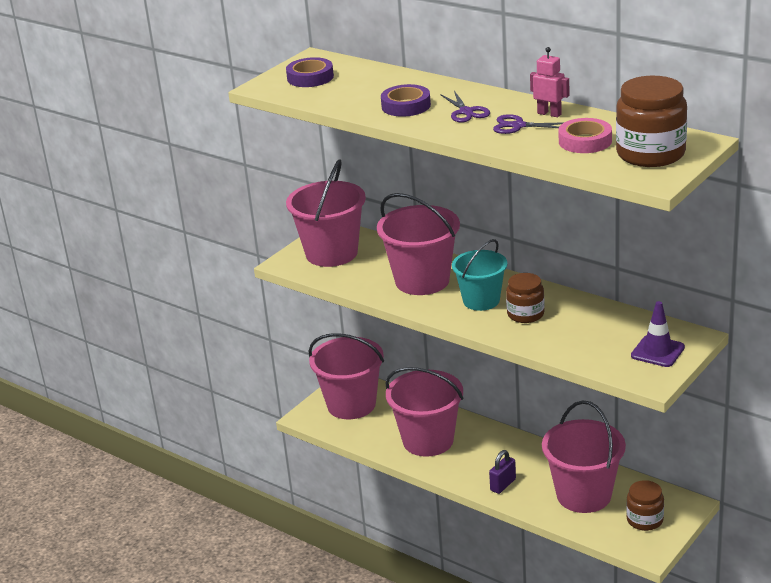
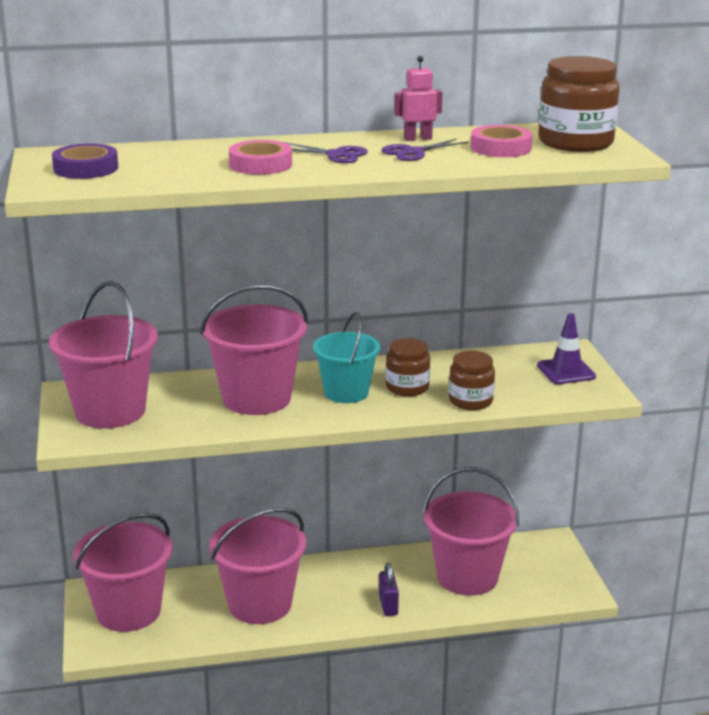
camera: 50 degrees left, 5 degrees down
(406, 106) = (260, 164): purple tape -> pink tape
(644, 520) = (542, 570): brown jar -> brown jar (470, 401)

